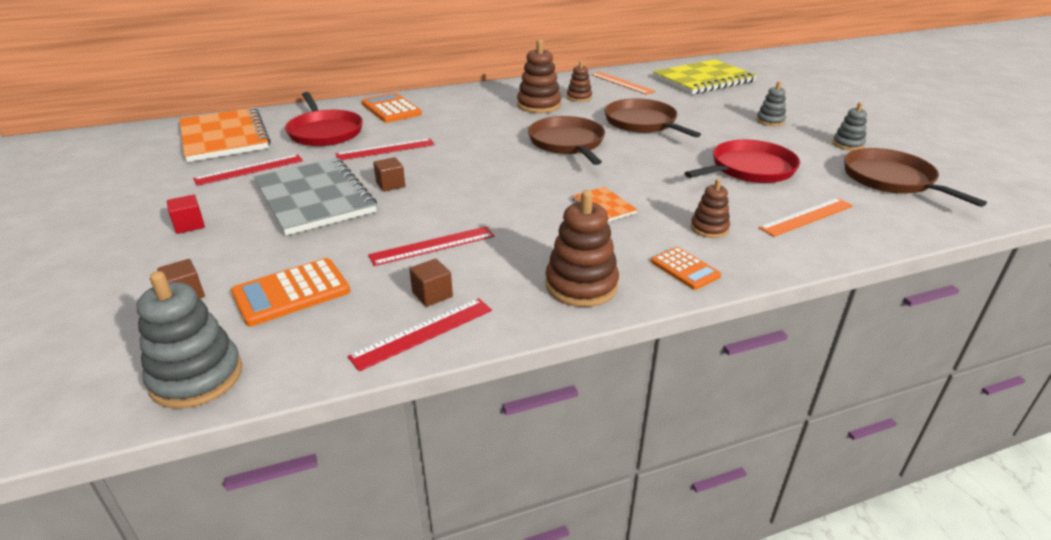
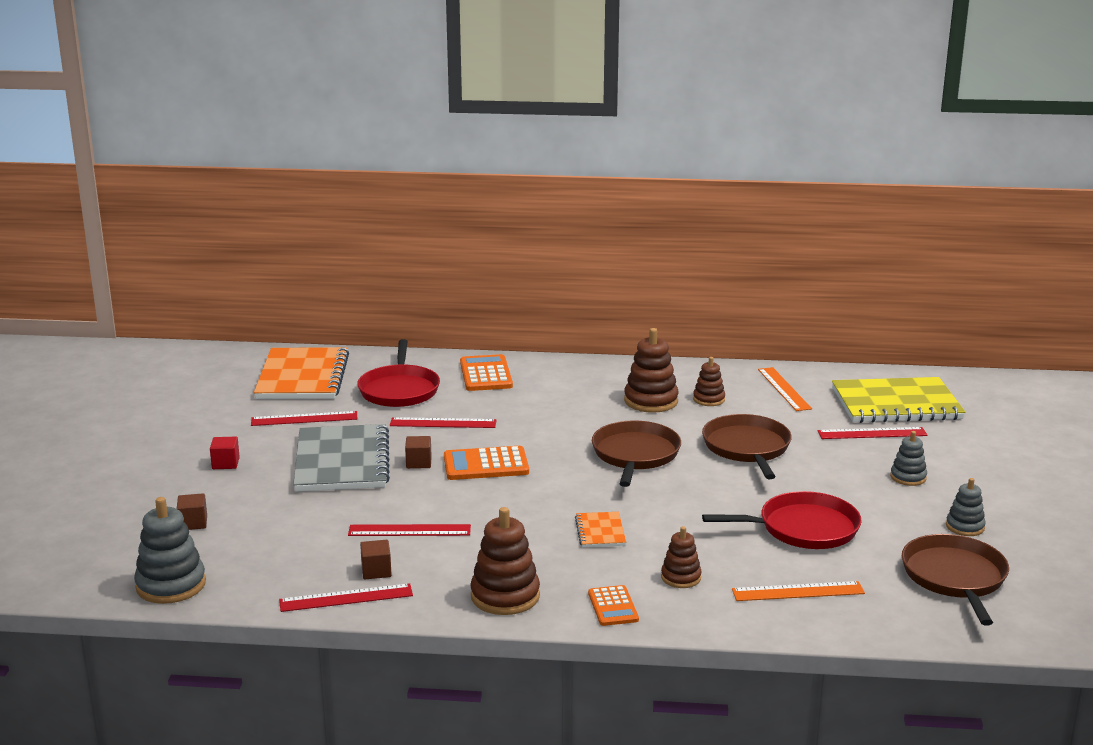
camera: 25 degrees right, 10 degrees down
(291, 292) = (270, 541): orange calculator -> orange calculator (486, 465)
(712, 99) = (872, 433): none -> red ruler

